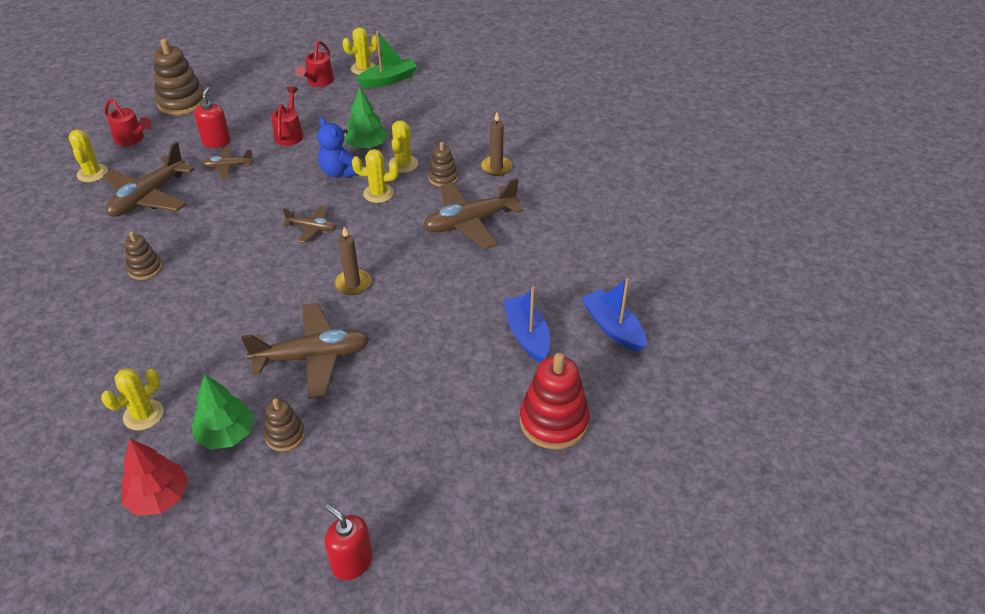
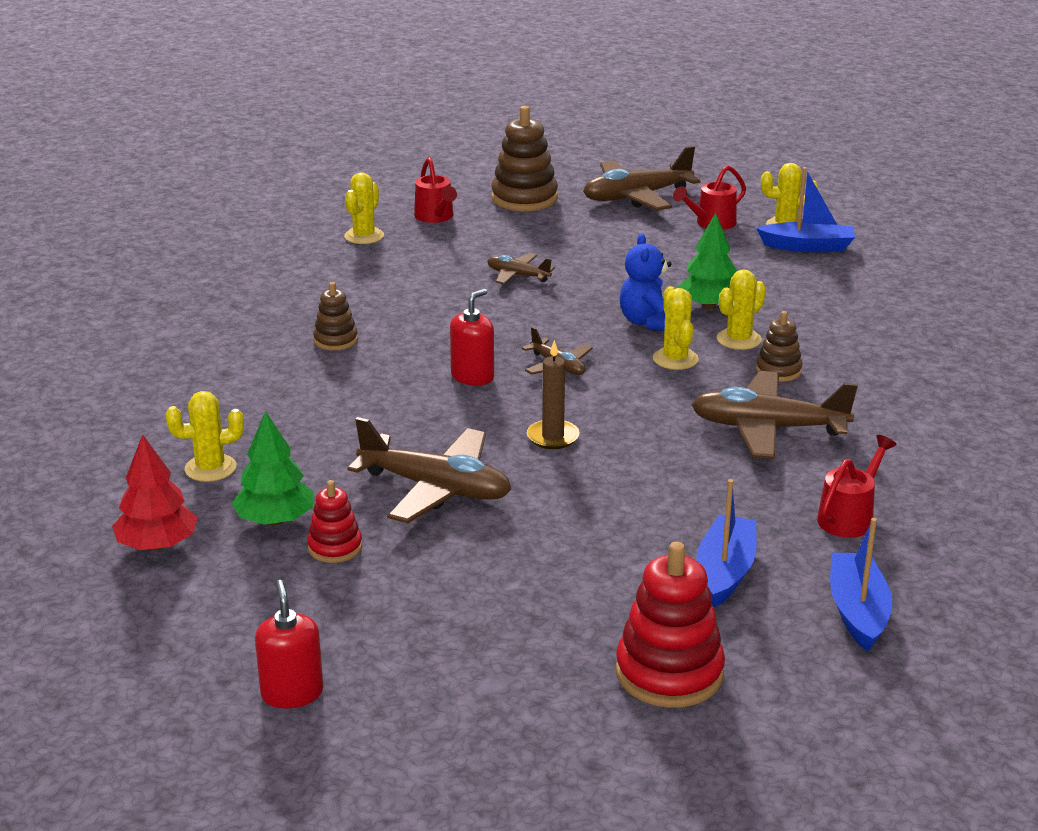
camera: 35 degrees right, 15 degrees down
(148, 197) = (401, 276): brown plane -> brown plane (636, 197)
(216, 142) = (527, 247): red soap dispenser -> red soap dispenser (472, 376)
(285, 435) = (335, 547): brown stacking toy -> red stacking toy
(290, 134) = (623, 265): red watering can -> red watering can (849, 517)
(378, 193) = (675, 359): yellow cactus -> yellow cactus turned 45 degrees clockwise
(388, 80) = (807, 247): green boat -> blue boat
(496, 167) = (866, 383): brown candle -> none

